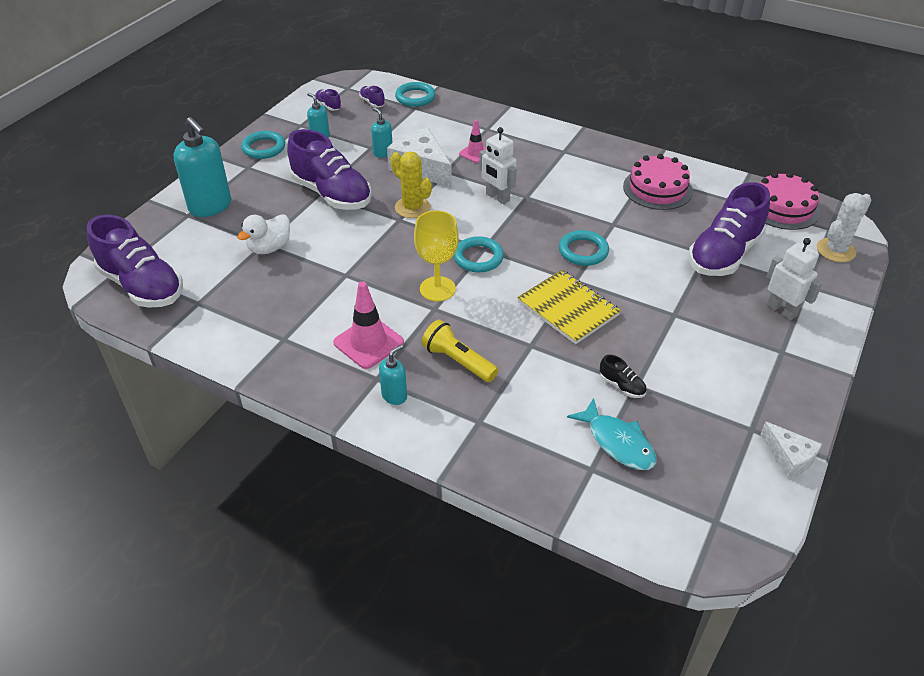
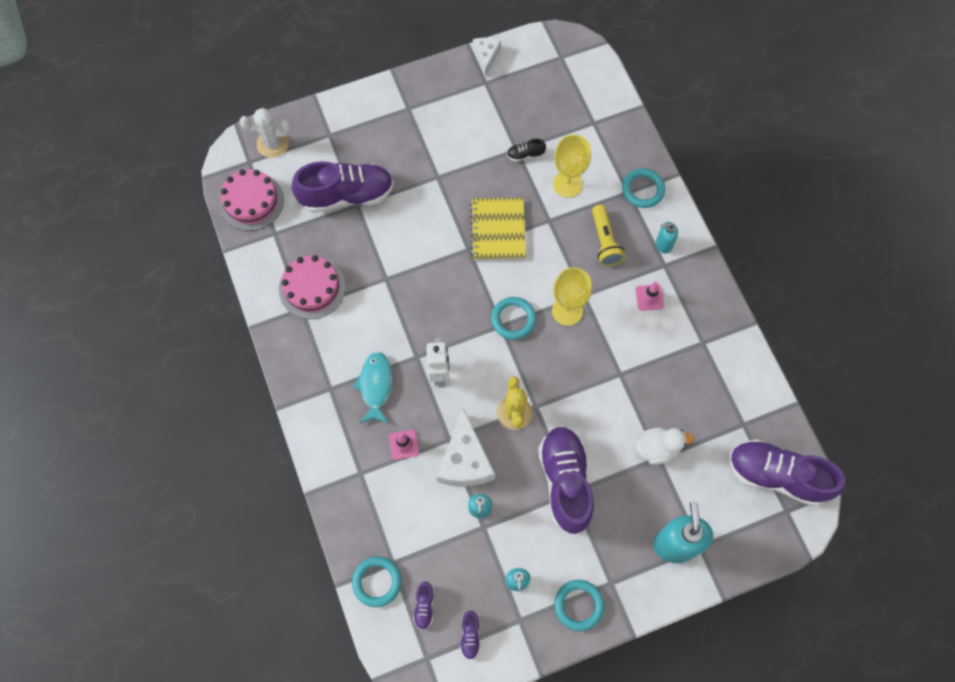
camera: 140 degrees left, 25 degrees up
(142, 286) = (777, 476): purple shoe -> purple shoe turned 60 degrees counterclockwise
(368, 342) = (649, 297): pink traffic cone -> pink traffic cone, size x0.60
(549, 387) = (567, 184): none -> yellow goblet
(583, 251) = (435, 269): turquoise ring -> turquoise ring (643, 190)
(617, 442) = (564, 126): turquoise fish -> turquoise fish (375, 386)
(622, 386) = (525, 155): black shoe -> black shoe turned 90 degrees counterclockwise
(781, 310) = (370, 131): white robot -> none

